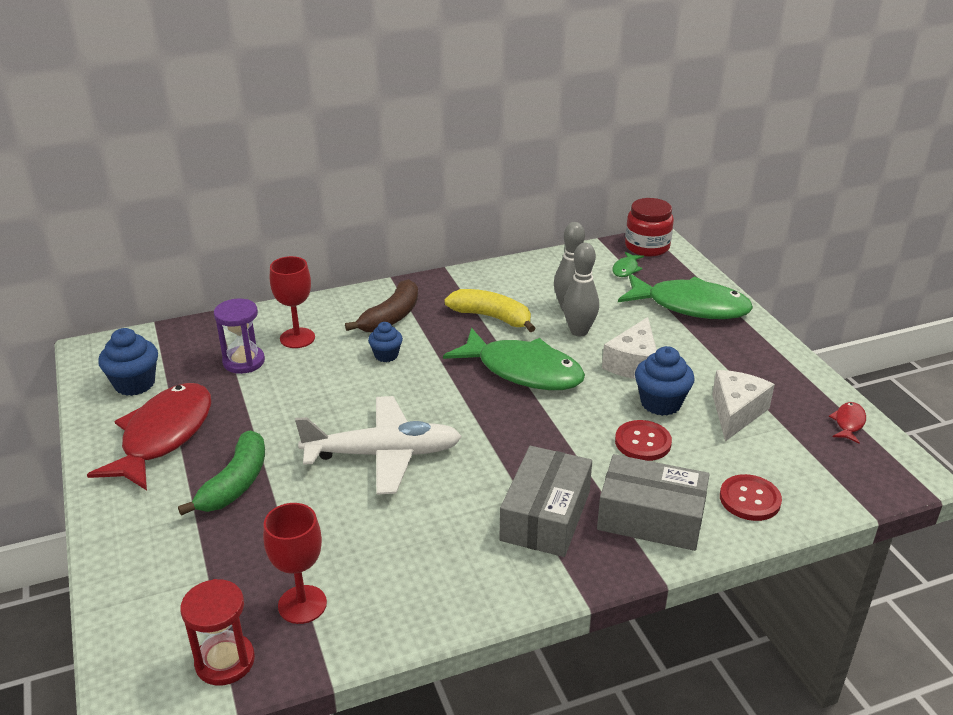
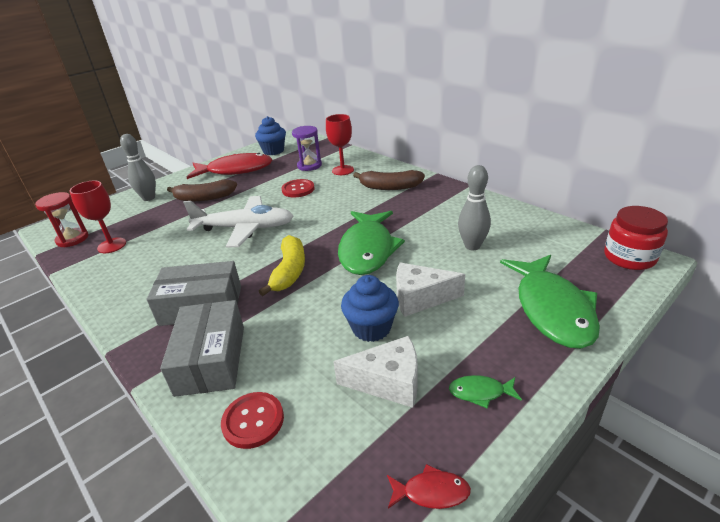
camera: 70 degrees right, 0 degrees up
(235, 484) = (204, 198): green banana -> brown banana
(383, 454) = (245, 228): white plane -> white plane turned 60 degrees counterclockwise
(386, 355) = (346, 198): blue cupcake -> none
(492, 317) = (425, 219): yellow banana -> yellow banana (289, 271)
(579, 331) = (443, 259): grey bowling pin -> grey bowling pin (149, 198)
(626, 269) = (571, 256): green fish -> green fish (480, 392)
(643, 442) = (309, 331): red button -> red button (298, 189)

